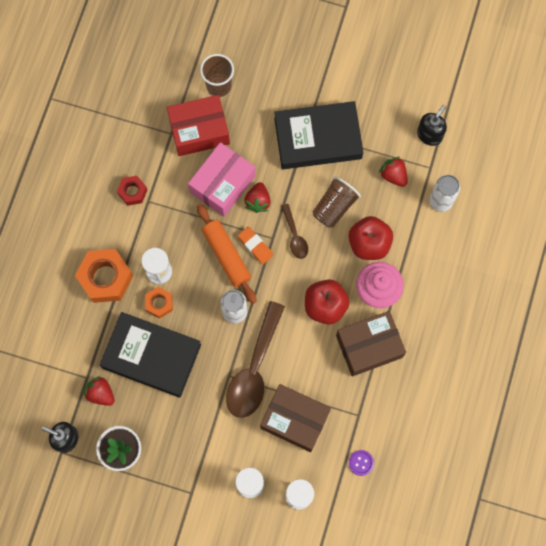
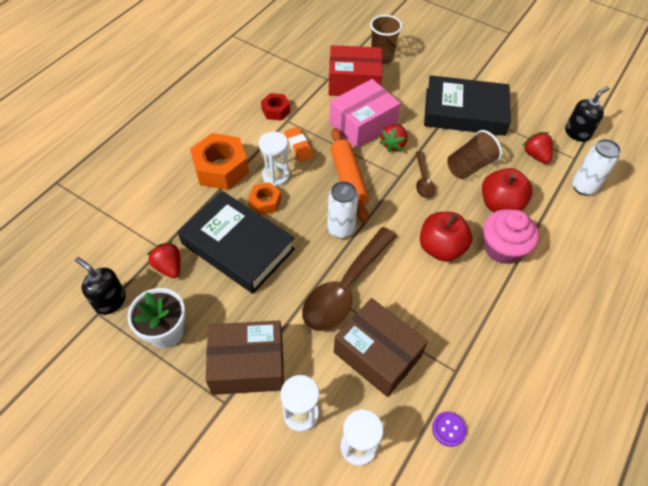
camera: 15 degrees right, 20 degrees down
(255, 246) = (380, 179): orange eraser -> orange eraser (298, 146)
(369, 346) = (483, 300): brown box -> brown box (248, 365)

